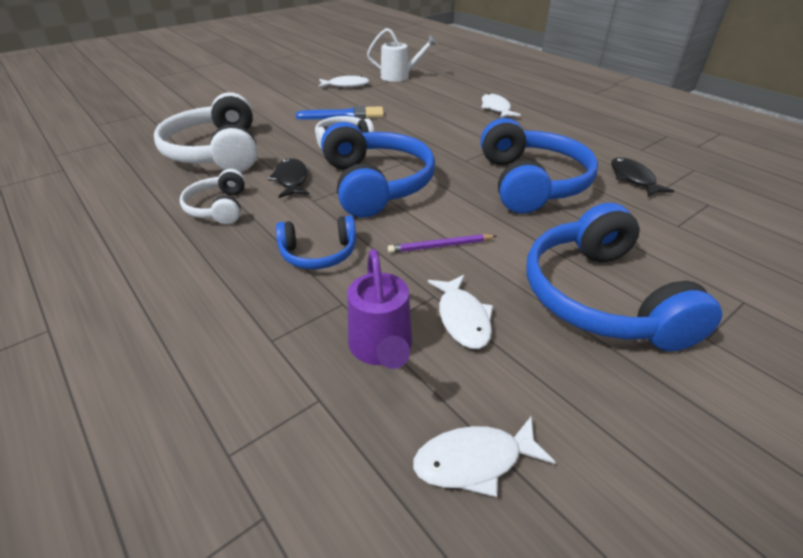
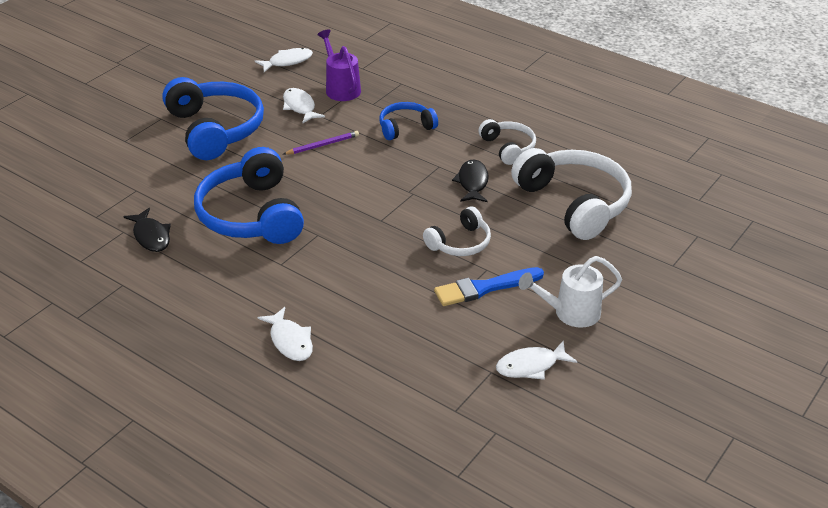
camera: 165 degrees right, 0 degrees up
(291, 180) = (472, 182): black fish -> black fish turned 150 degrees counterclockwise
(376, 184) = (394, 190): blue headphones -> none
(399, 76) = (461, 414): white watering can -> white watering can (570, 313)

